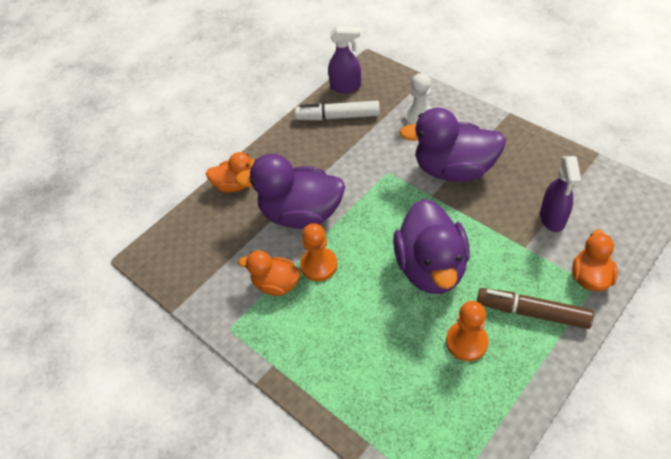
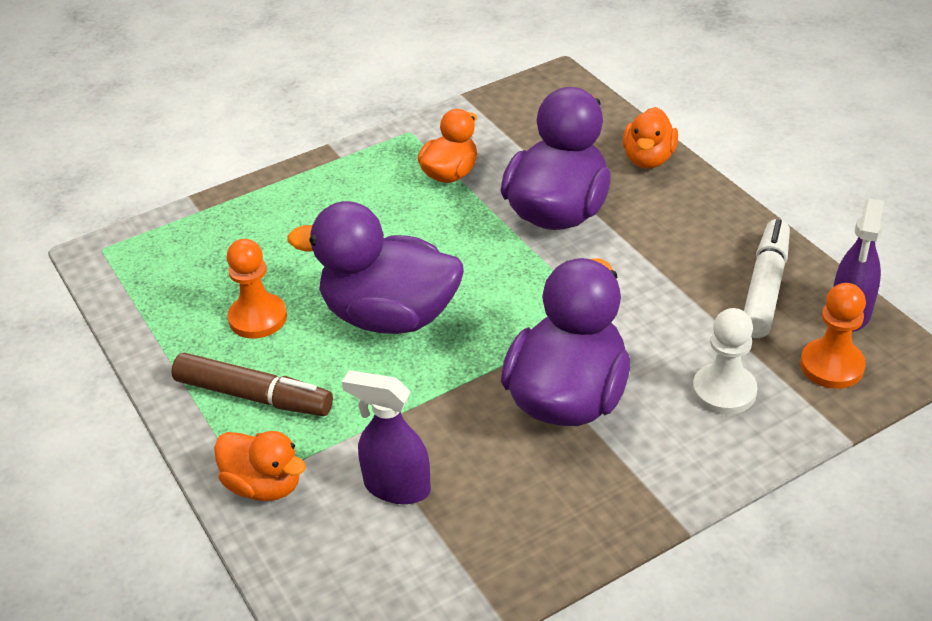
camera: 105 degrees right, 10 degrees down
(319, 265) = (458, 213): orange pawn -> orange pawn (831, 366)
(532, 312) = (253, 396): brown marker -> brown marker turned 75 degrees clockwise

